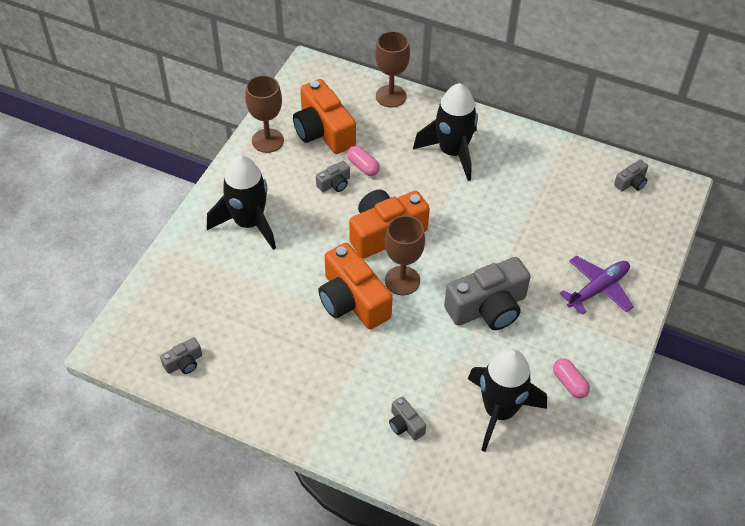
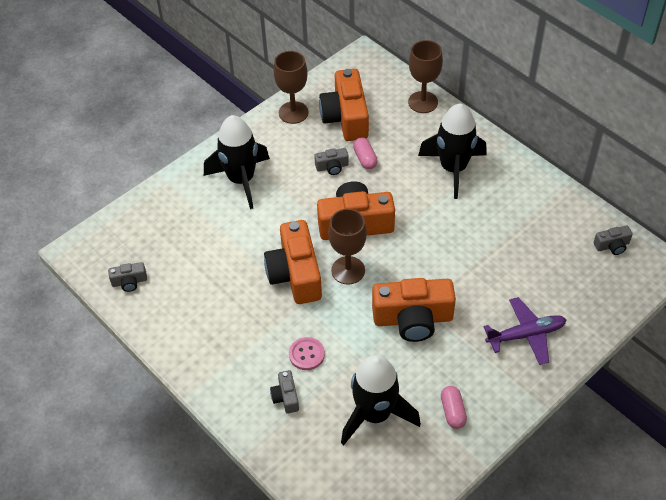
camera: 25 degrees right, 0 degrees up
(404, 376) = (306, 354): none -> pink button
(488, 307) = (413, 319): grey camera -> orange camera

